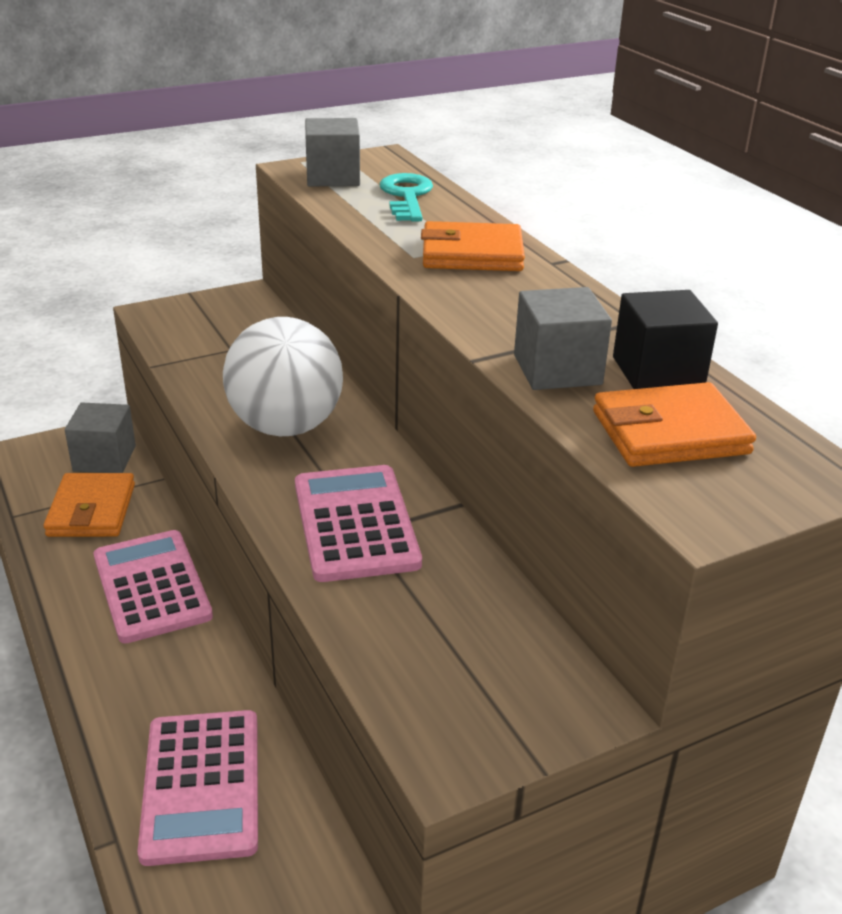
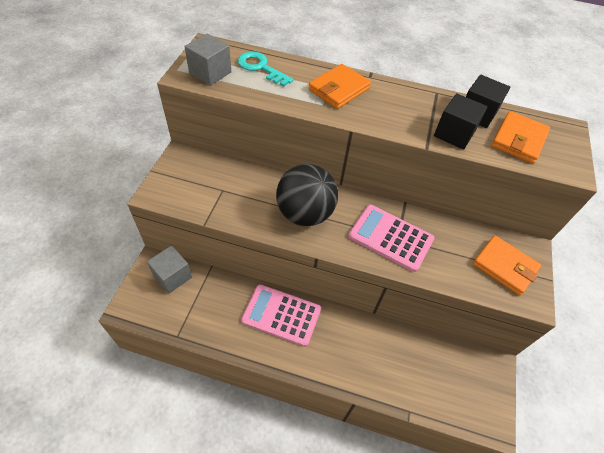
camera: 50 degrees left, 20 degrees up
(92, 510) = (207, 304): orange wallet -> orange wallet (504, 266)
(201, 786) = (405, 368): pink calculator -> none
(286, 427) = (305, 213): white ball -> black ball
(557, 369) = (454, 134): grey cube -> black cube

